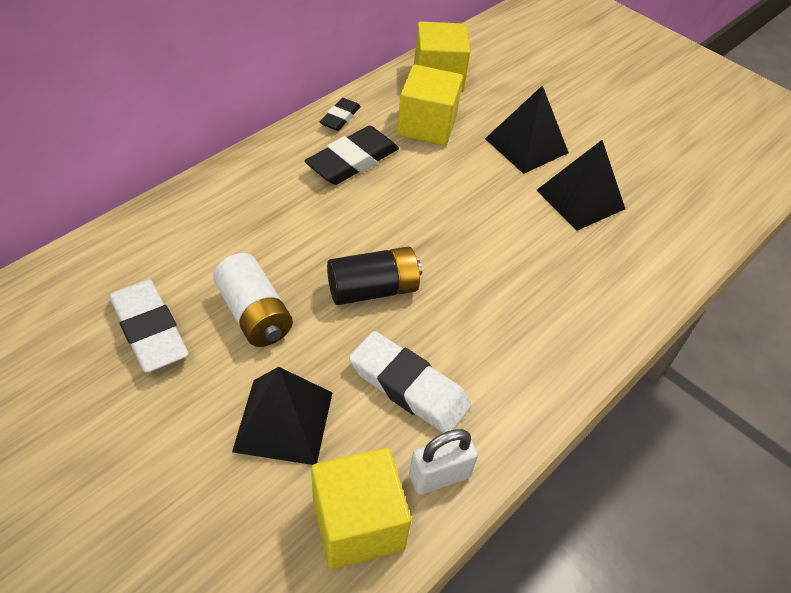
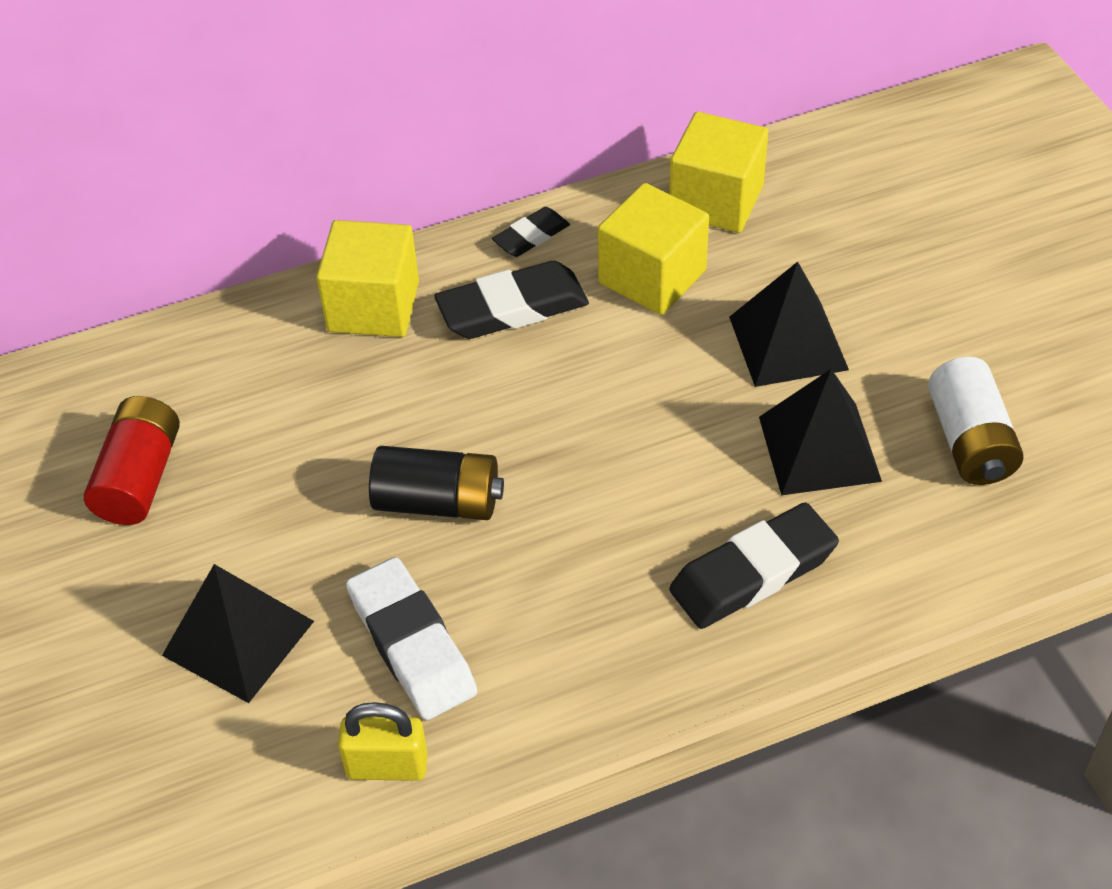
camera: 30 degrees right, 0 degrees up
(149, 330) = (139, 478): white eraser -> red battery
(254, 314) = (271, 492): white battery -> white battery (970, 441)
(358, 523) = (260, 786): yellow cube -> yellow cube (373, 306)
(439, 476) = (387, 766): white padlock -> yellow padlock
(589, 279) = (753, 572): none -> black eraser

